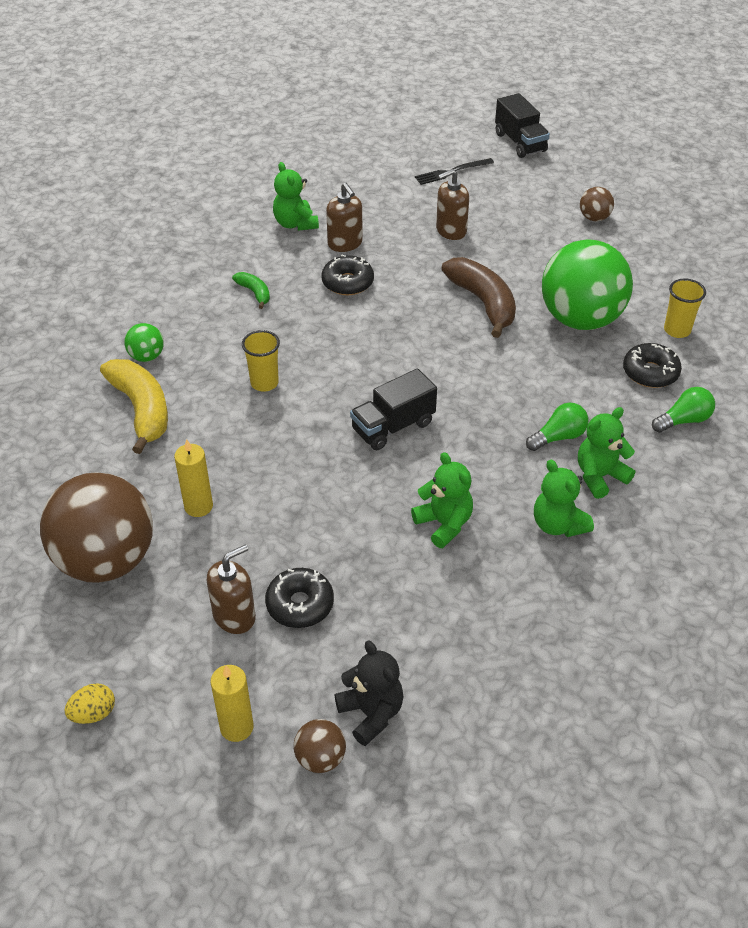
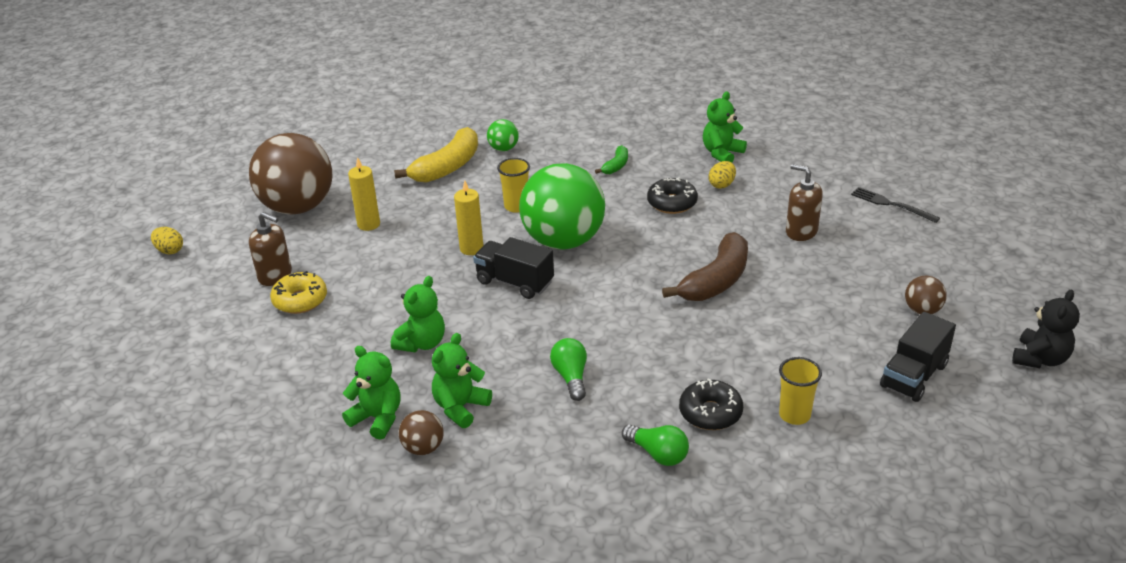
camera: 65 degrees right, 10 degrees down
(236, 727) = (180, 310): yellow candle -> yellow candle (471, 248)
(300, 604) = (300, 300): black donut -> yellow donut
(320, 758) = (167, 356): brown ball -> brown ball (423, 448)
(345, 243) = (721, 185): brown soap dispenser -> yellow egg
(371, 713) = (214, 366): black teddy bear -> black teddy bear (1040, 359)
(520, 142) = (993, 228): black truck -> black truck (914, 376)
(558, 437) = (571, 377): green light bulb -> green light bulb turned 135 degrees counterclockwise
(580, 319) = (749, 345): green ball -> green ball (563, 241)
(599, 476) = (538, 417): green teddy bear -> green teddy bear (377, 418)

